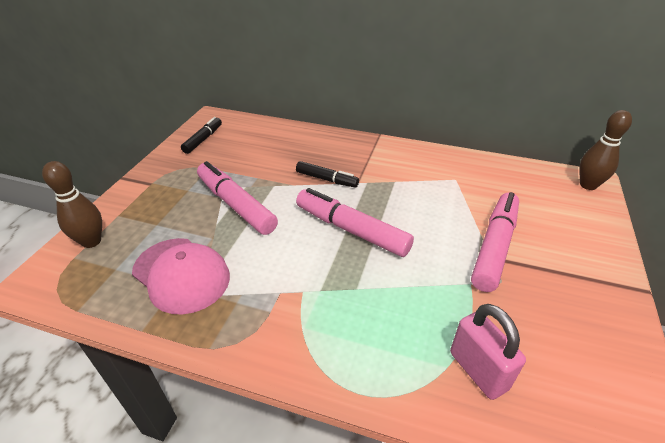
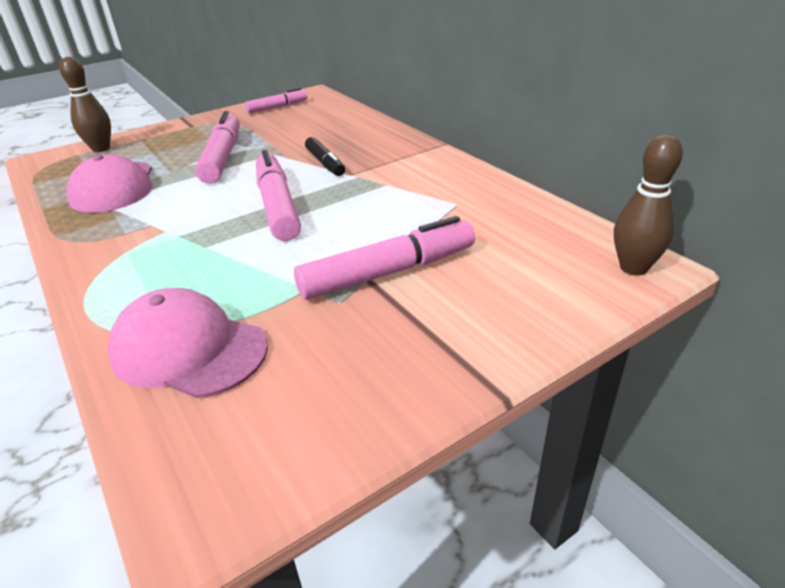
camera: 40 degrees right, 5 degrees down
(203, 139) = (277, 107): black marker -> pink marker
(478, 370) = (189, 349): pink padlock -> pink cap

